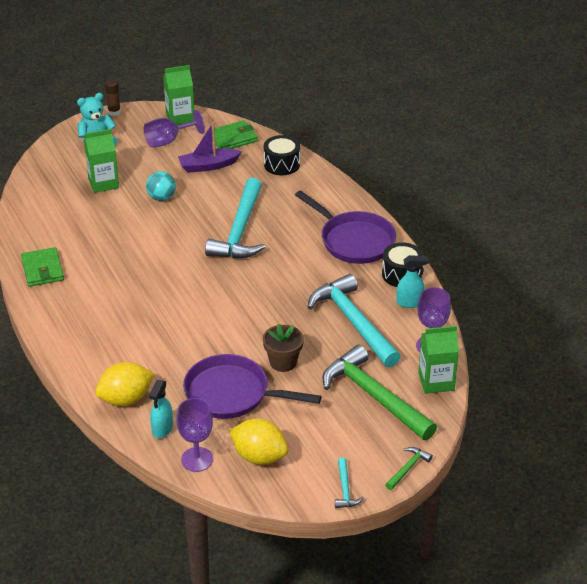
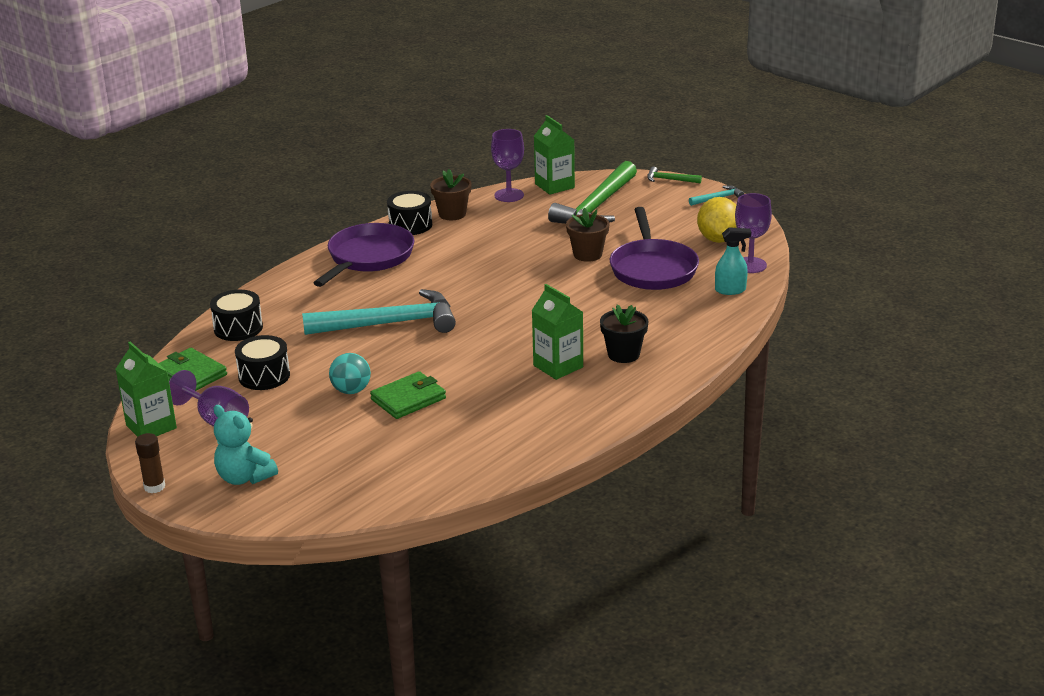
camera: 110 degrees left, 10 degrees down
(42, 269) = (548, 432): green wallet -> green wallet (408, 399)
(103, 183) = (341, 442): green carton -> green carton (558, 366)
(110, 333) = (623, 354): none -> black flower pot
(126, 399) = (710, 319): yellow lemon -> none
(208, 166) = (264, 376): purple boat -> black drum
(353, 322) = (502, 234): turquoise hammer -> none
(410, 302) = (452, 214): turquoise spray bottle -> brown flower pot

